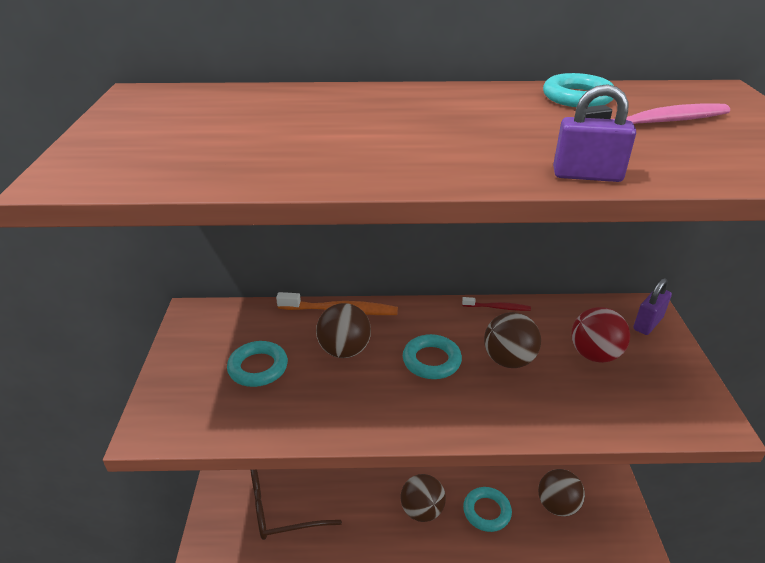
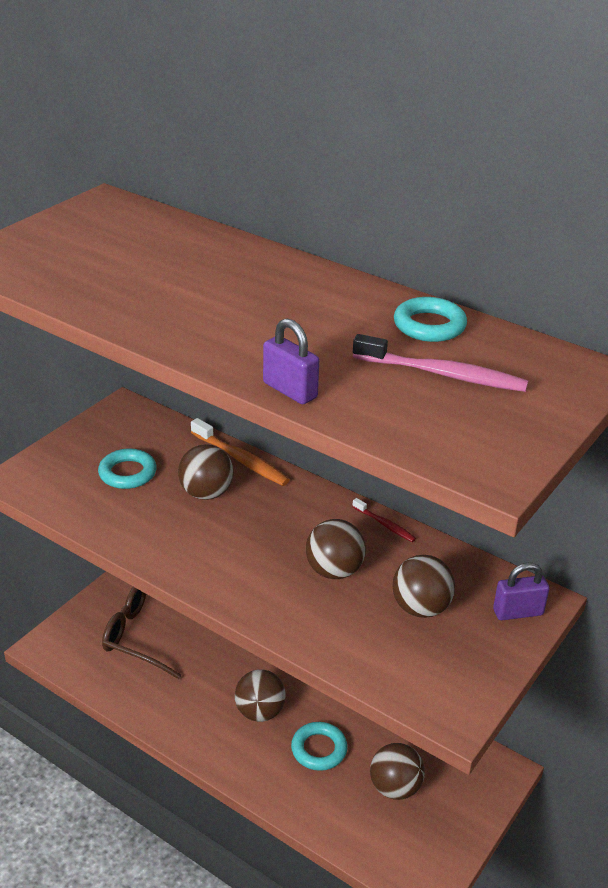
camera: 35 degrees right, 0 degrees up
(431, 360) = (267, 537): turquoise ring -> none
(594, 354) = (420, 608): red ball -> brown ball

